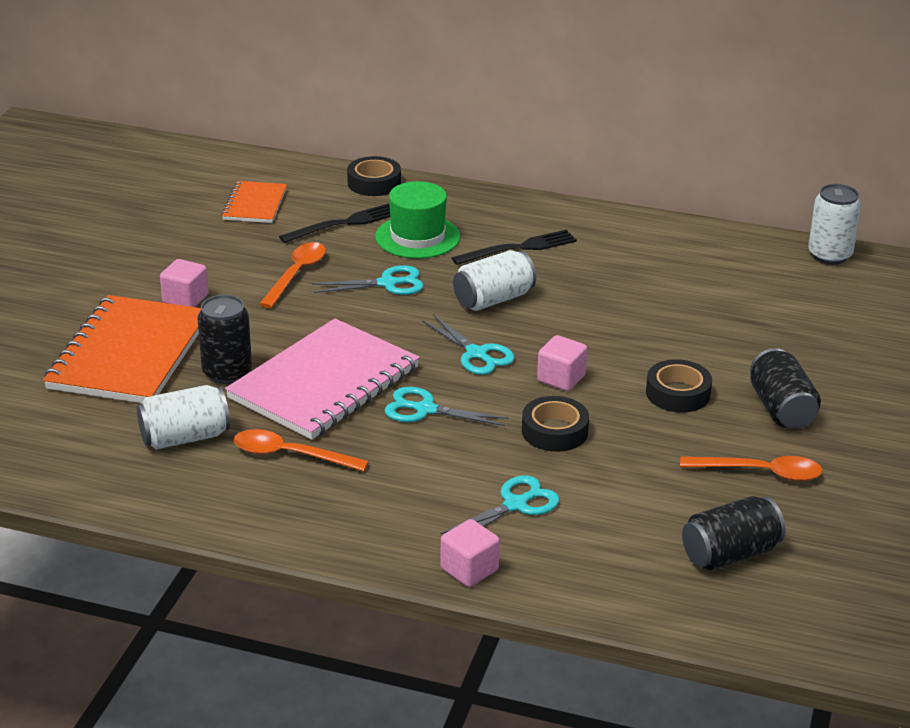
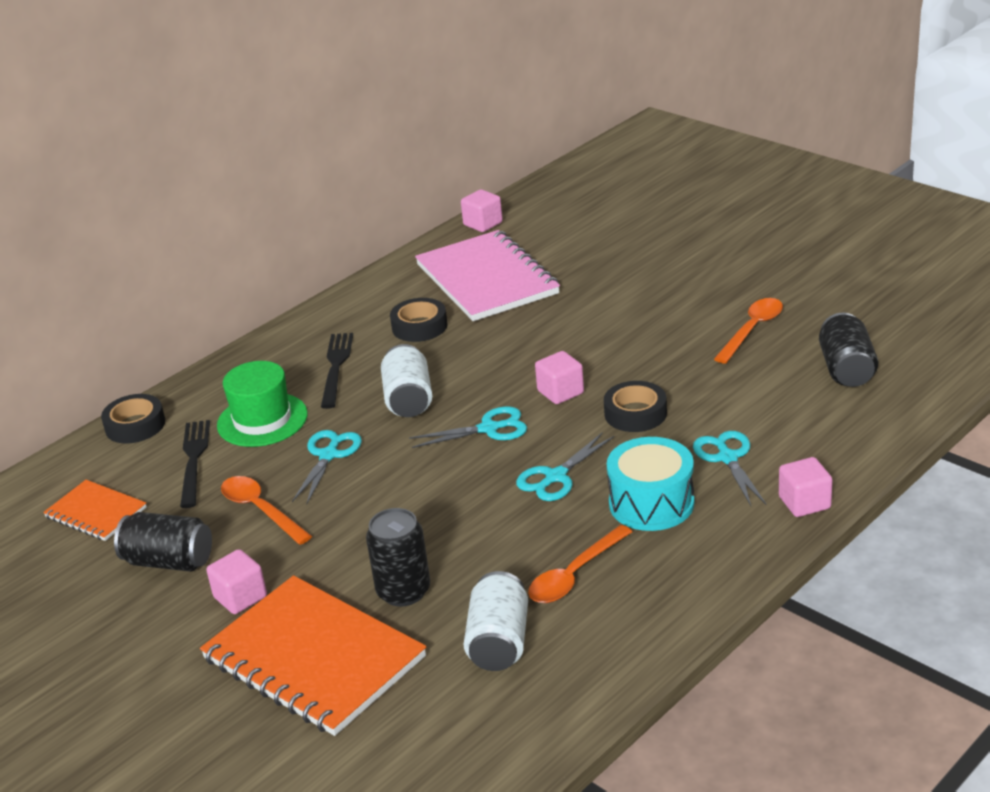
camera: 60 degrees left, 0 degrees up
(324, 383) = (469, 529): pink notebook -> pink notebook (487, 279)
(416, 474) = (651, 503): none -> turquoise drum
(678, 393) = (623, 340): black tape -> black tape (419, 326)
(781, 409) = (676, 299): black can -> black can (169, 561)
(829, 255) = (483, 224): white can -> pink cube

